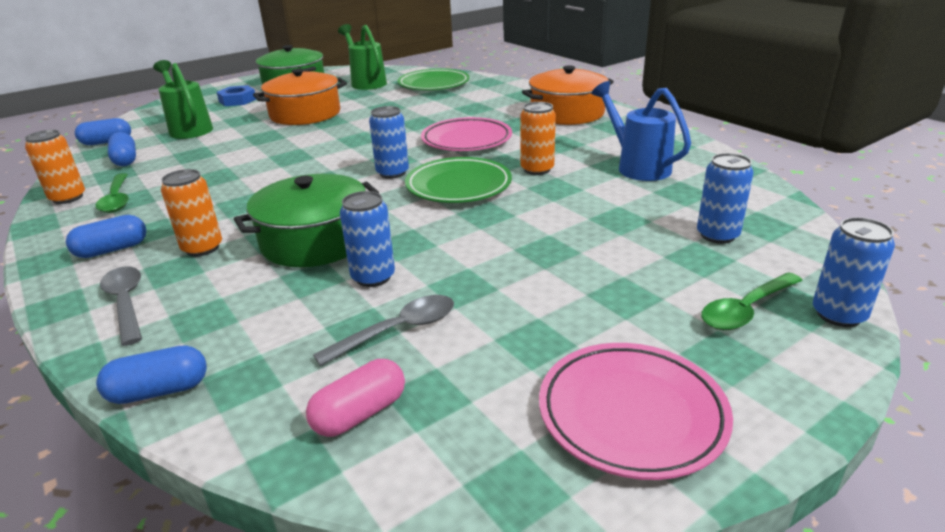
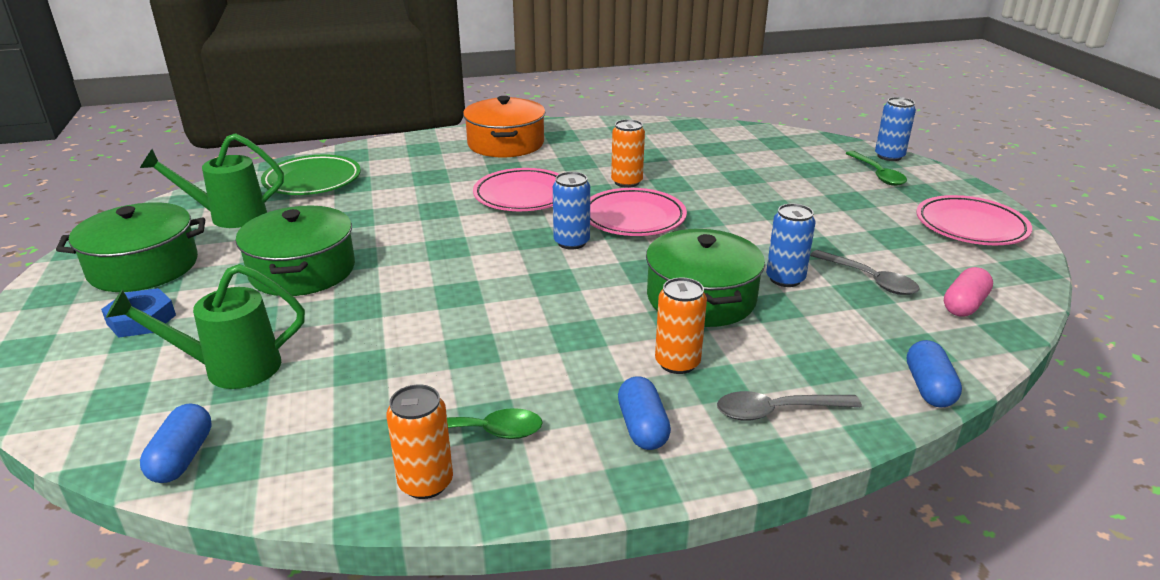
camera: 70 degrees left, 0 degrees up
(125, 160) = (311, 431): blue capsule -> none
(305, 114) = (302, 270): orange pot -> green pot
(360, 414) = (964, 305): pink capsule -> pink capsule turned 60 degrees clockwise
(397, 331) = (869, 279): grey spoon -> grey spoon turned 150 degrees clockwise
(458, 186) = (633, 218): green plate -> pink plate
(637, 167) = (656, 149): blue watering can -> none
(717, 235) = (785, 156): blue can -> none

